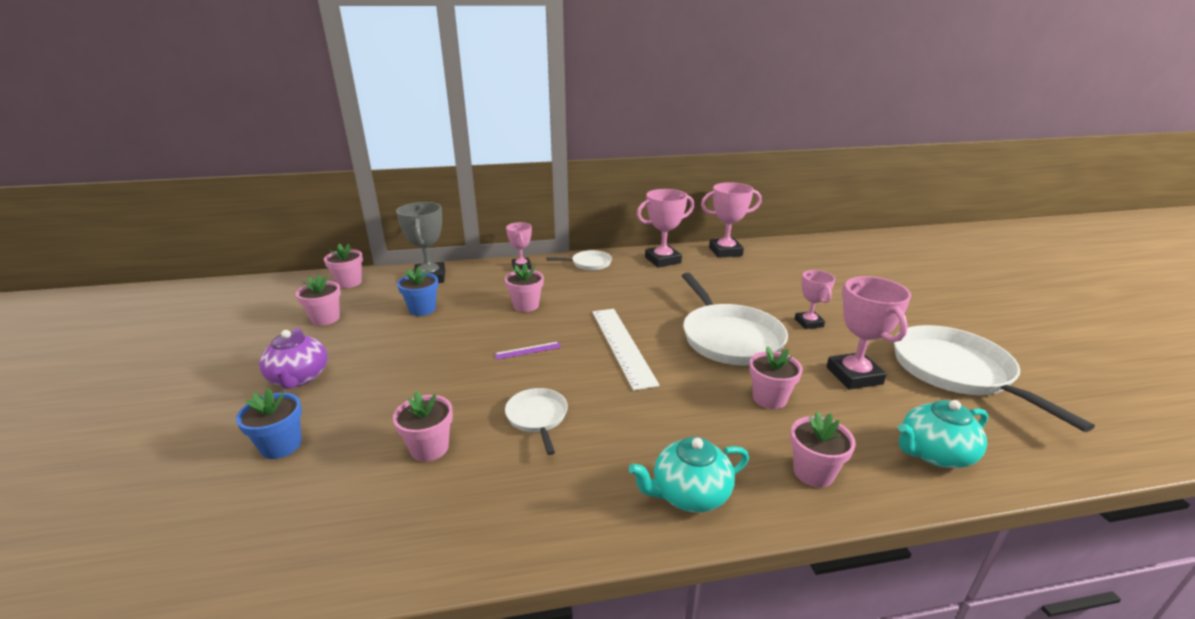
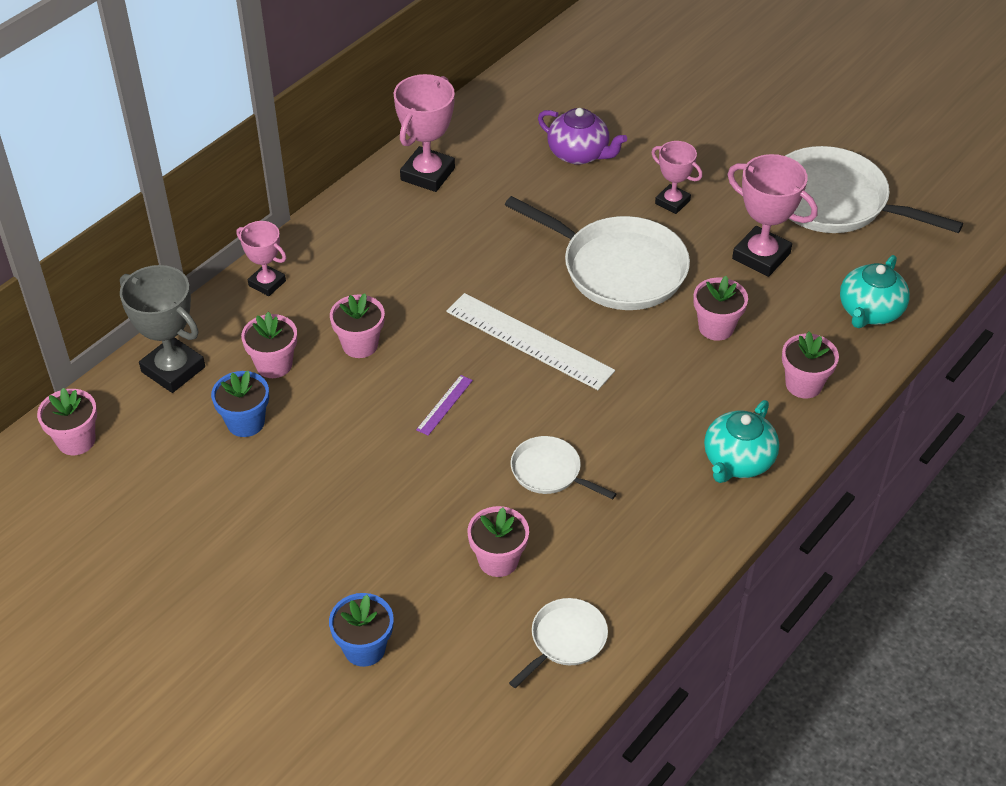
camera: 40 degrees left, 20 degrees up
(299, 378) = (257, 586): purple teapot -> purple teapot (579, 154)
(325, 319) = (147, 506): pink flower pot -> pink flower pot (274, 364)
(589, 263) = (345, 230): white pan -> white pan (565, 639)
(725, 251) = (484, 116): pink trophy -> none

